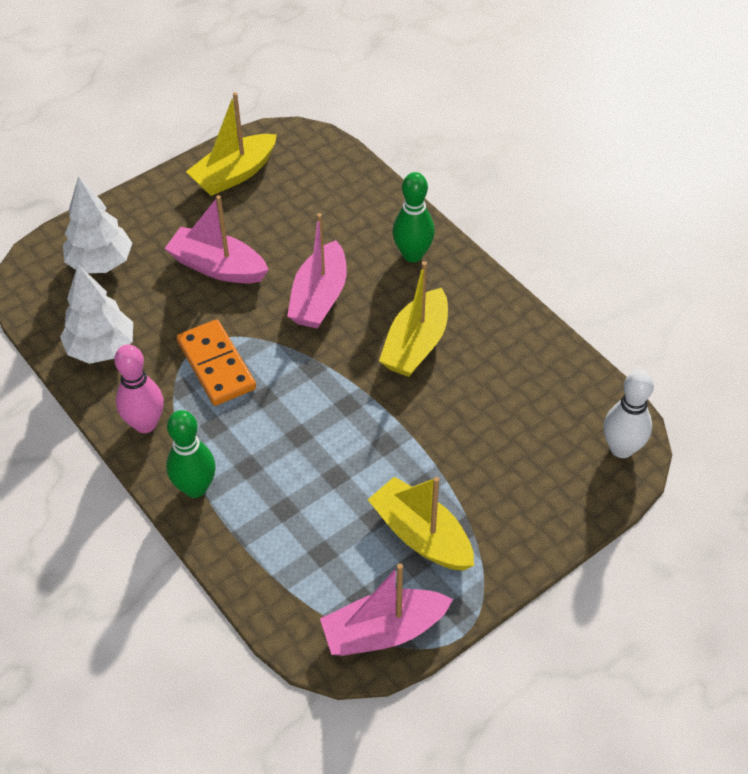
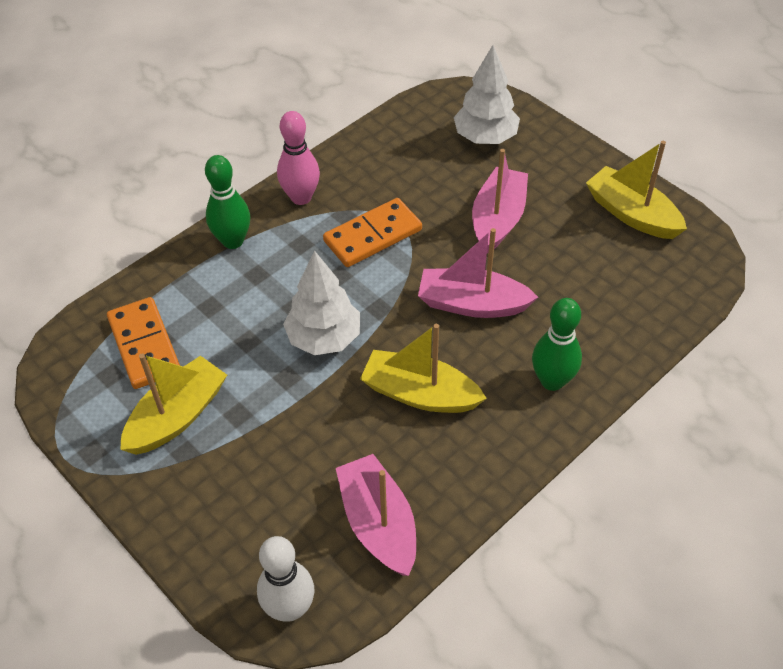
camera: 85 degrees right, 0 degrees up
(101, 348) = (383, 155): white tree -> white tree (324, 338)
(328, 569) = (144, 345): none -> orange domino
(384, 631) = (75, 394): pink boat -> pink boat (378, 523)

